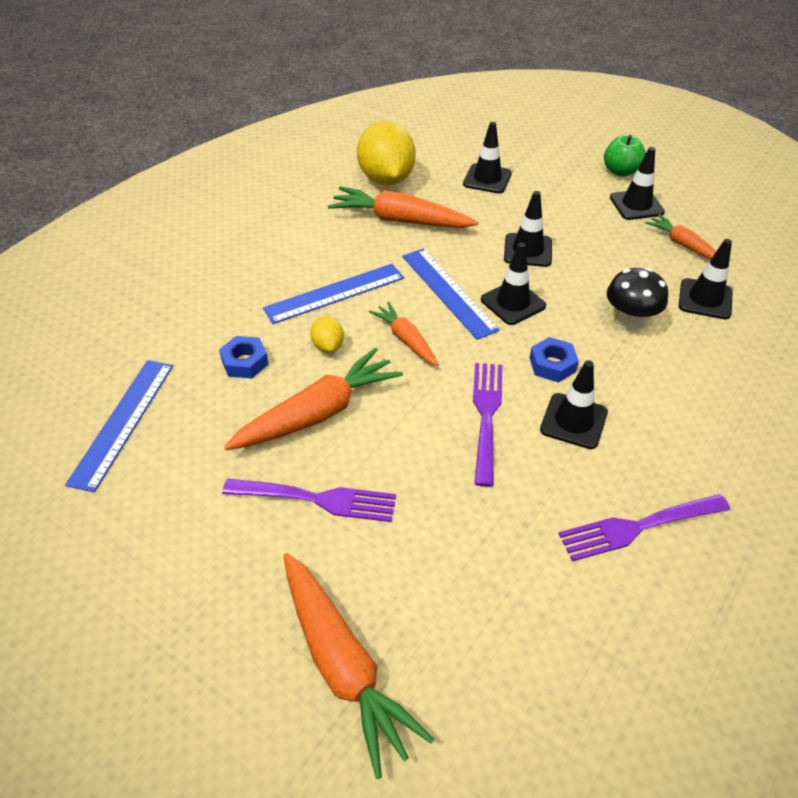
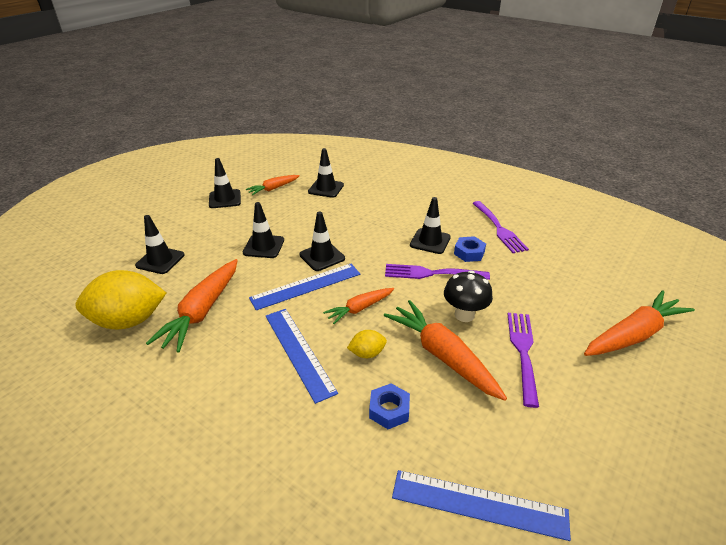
camera: 90 degrees left, 10 degrees down
(552, 365) = (383, 245): blue nut -> blue nut (469, 253)
(621, 171) = (181, 200): green apple -> none
(629, 322) = (344, 214): black mushroom -> black mushroom (464, 315)

